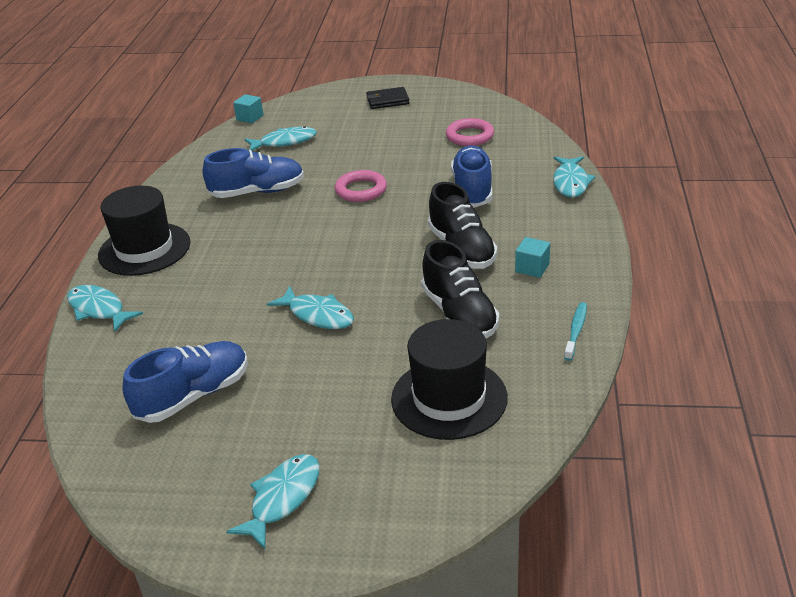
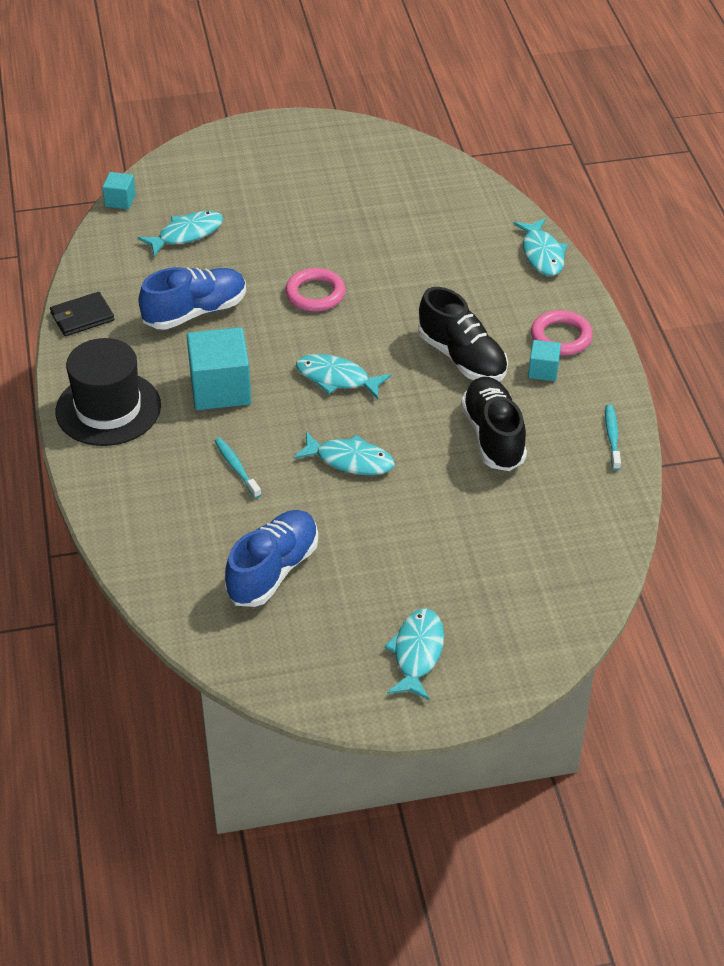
camera: 20 degrees left, 10 degrees up
(99, 309) = (106, 492): turquoise fish -> turquoise fish (336, 378)
(216, 307) = (236, 468): none -> turquoise toothbrush
(242, 246) = (220, 389): none -> turquoise cube
(387, 100) = (280, 154): black wallet -> black wallet (82, 317)
(449, 398) = (522, 528): black hat -> none
(459, 314) = (493, 436): black shoe -> black shoe turned 150 degrees counterclockwise
(470, 136) = (404, 200): pink ring -> pink ring (561, 337)
(472, 190) = (440, 278): blue shoe -> none

